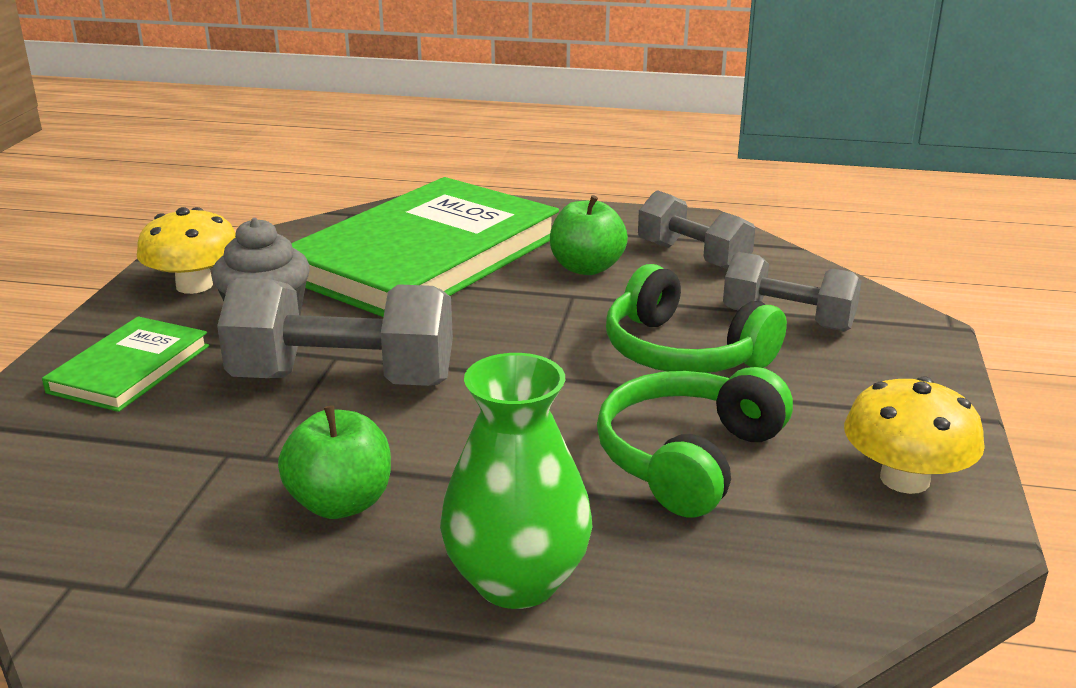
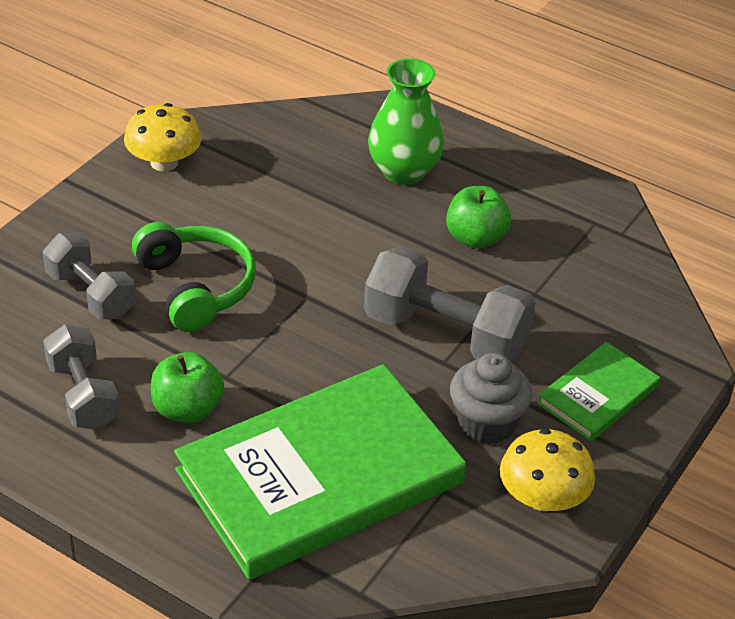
camera: 160 degrees left, 15 degrees up
(688, 458) = (267, 208): green headphones -> none

